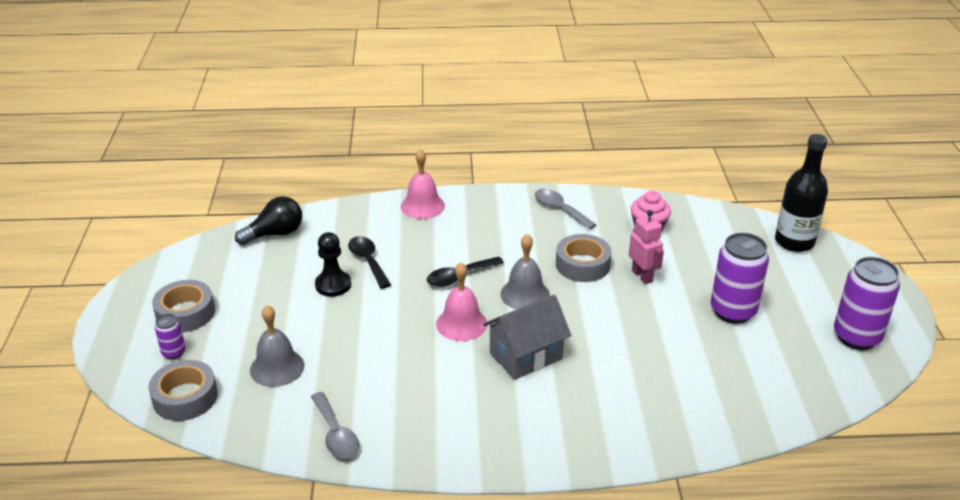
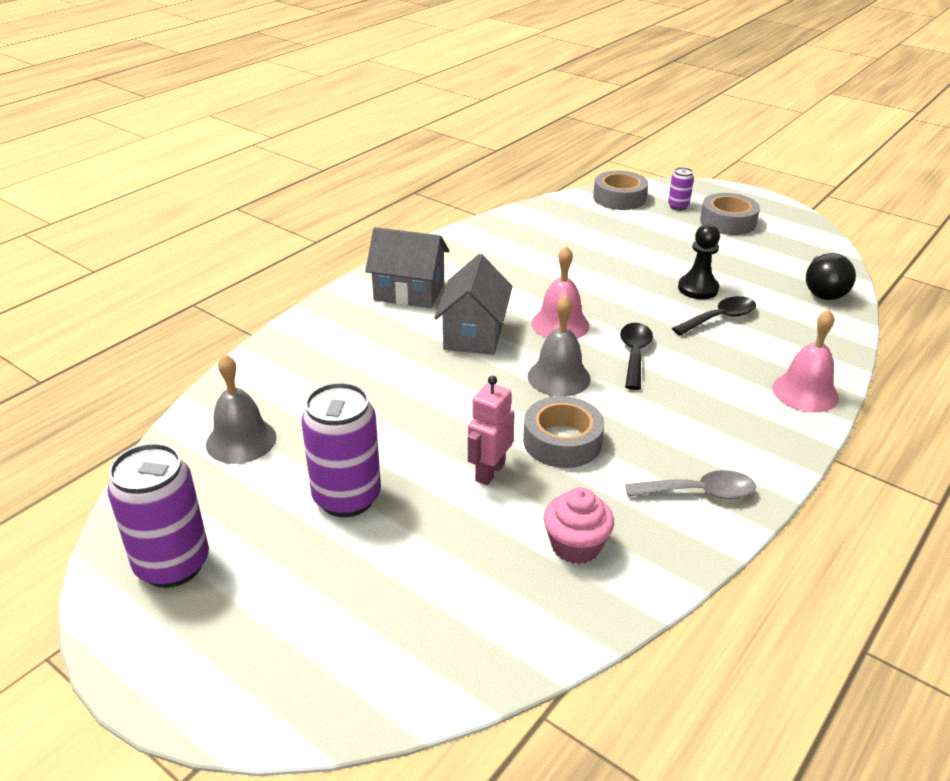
camera: 130 degrees right, 0 degrees up
(277, 367) = (610, 233): grey bell -> grey bell (241, 440)
(336, 434) = (506, 230): grey spoon -> none
(368, 261) = (720, 318): black spoon -> black spoon turned 45 degrees counterclockwise
(513, 426) = (409, 292): none -> grey house
(642, 276) = (489, 472): pink robot -> pink robot turned 105 degrees clockwise
(794, 242) = (373, 679): black bottle -> none

